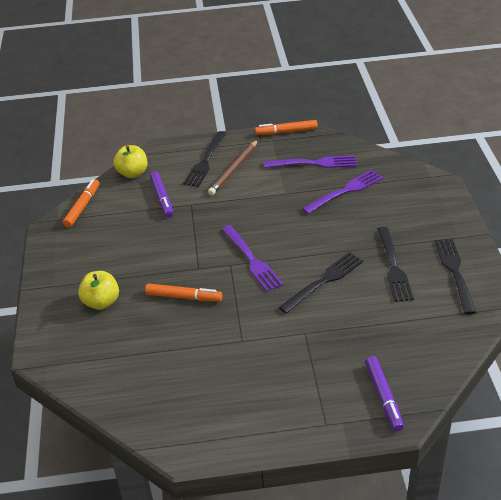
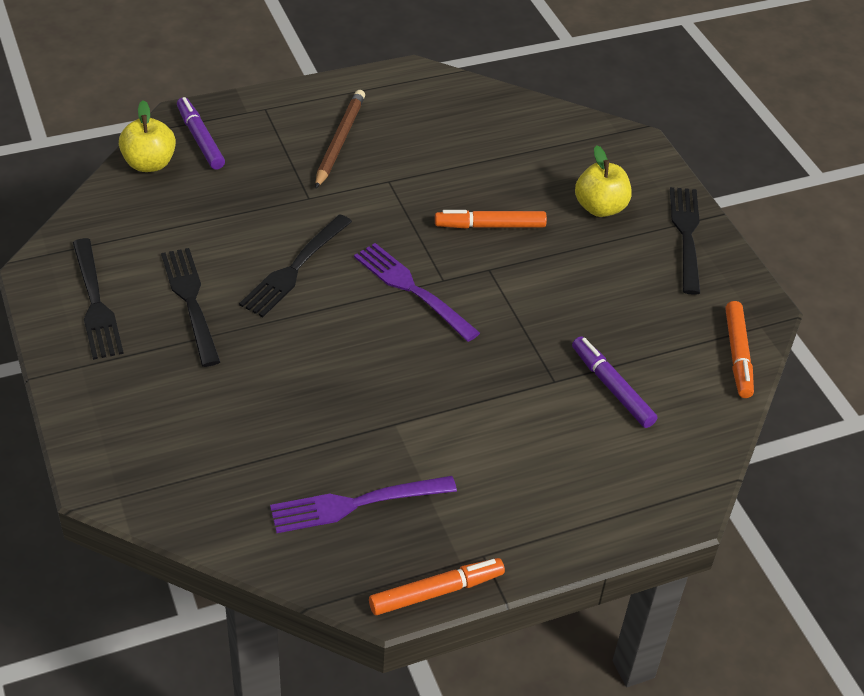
camera: 160 degrees right, 5 degrees up
(133, 173) = (698, 437): yellow apple -> yellow apple (149, 164)
(205, 161) = (574, 484): black fork -> black fork (686, 235)
(234, 169) = (510, 469): brown pencil -> brown pencil (340, 141)
(345, 191) = (284, 440): purple fork -> none

